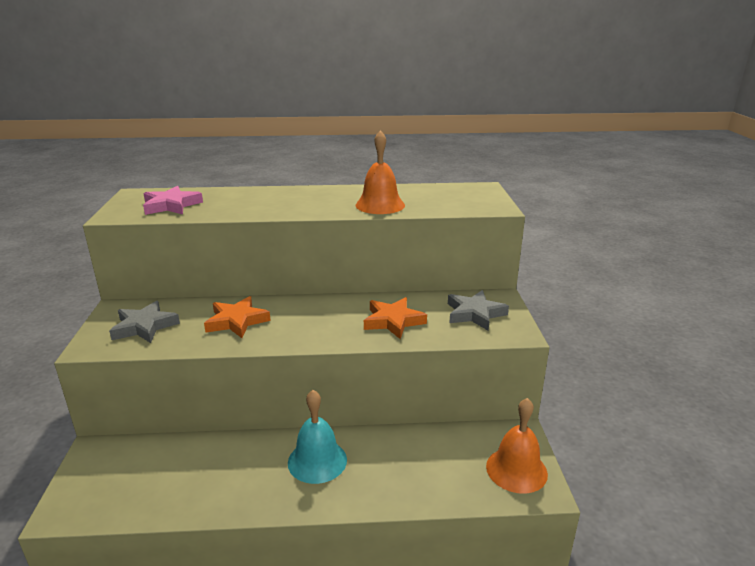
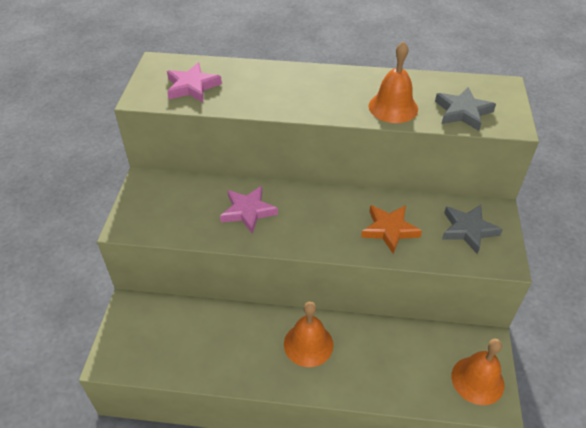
camera: 10 degrees right, 20 degrees up
(144, 326) = (168, 208): grey star -> grey star (462, 112)
(237, 321) = (248, 211): orange star -> pink star
(317, 461) = (308, 344): turquoise bell -> orange bell

